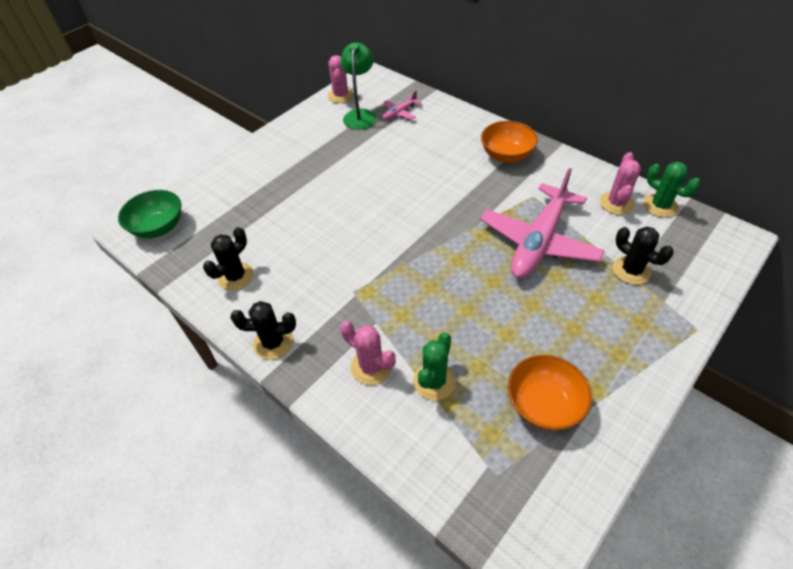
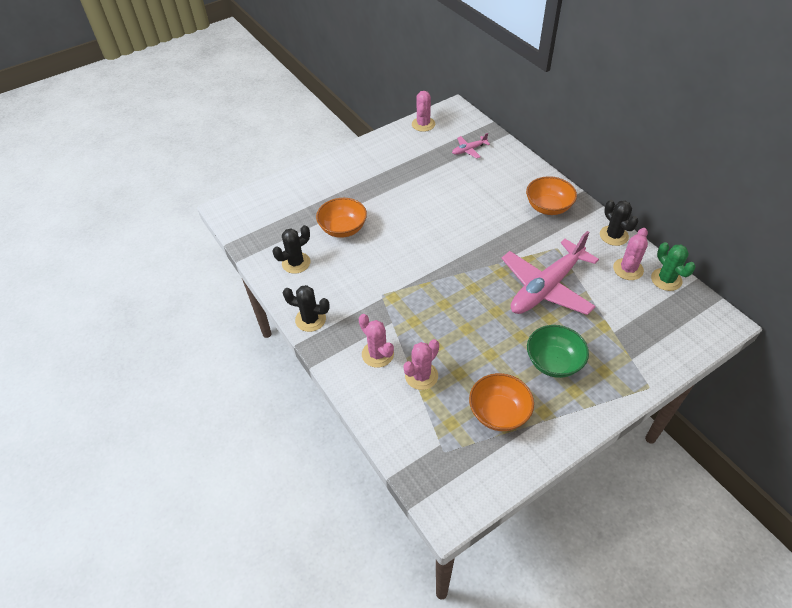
camera: 15 degrees right, 0 degrees up
(159, 227) = (247, 211): green bowl -> green bowl (553, 362)
(283, 224) = (343, 229): none -> orange bowl
(360, 115) = (434, 145): green lamp -> none
(434, 381) = (421, 376): green cactus -> pink cactus
(631, 270) = (615, 328): black cactus -> black cactus (613, 236)

